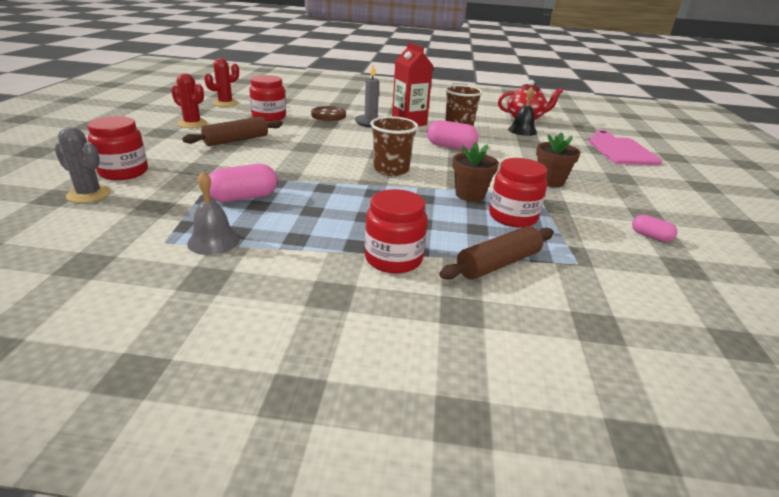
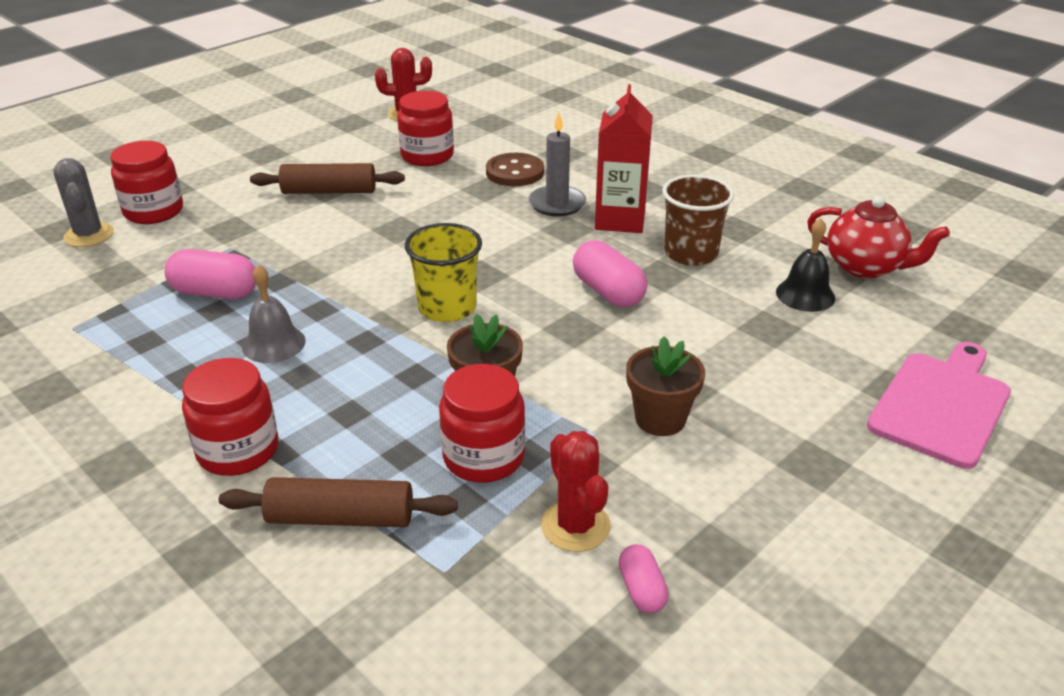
camera: 40 degrees right, 5 degrees up
(192, 124) = (318, 146): red cactus -> red cactus (575, 526)
(213, 241) = (110, 345): grey bell -> grey bell (274, 344)
(391, 170) = (447, 308): brown cup -> yellow cup

